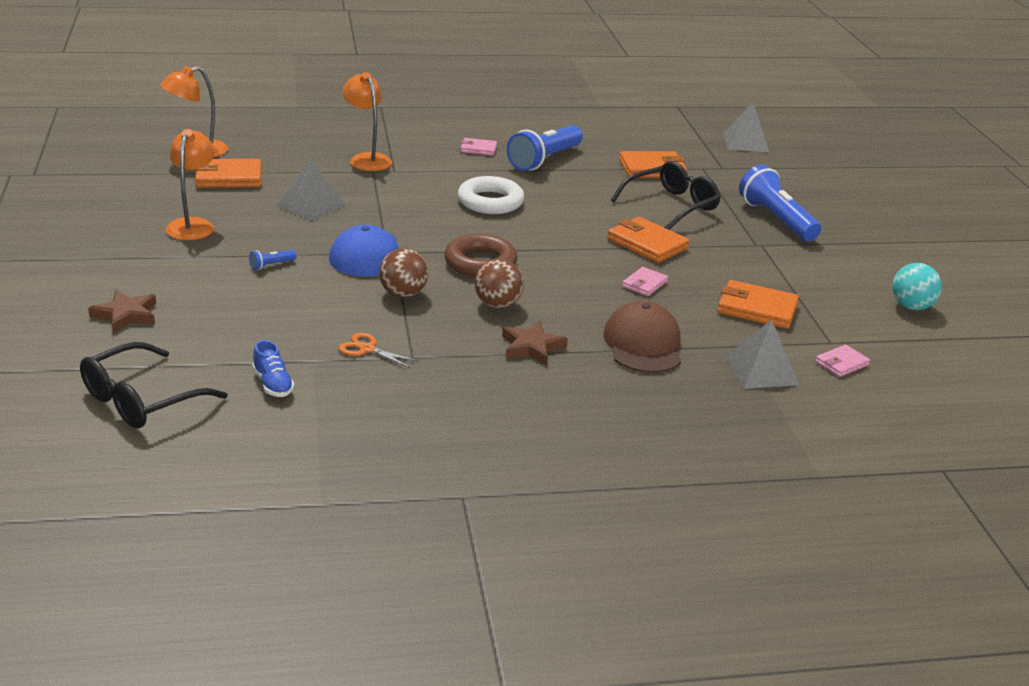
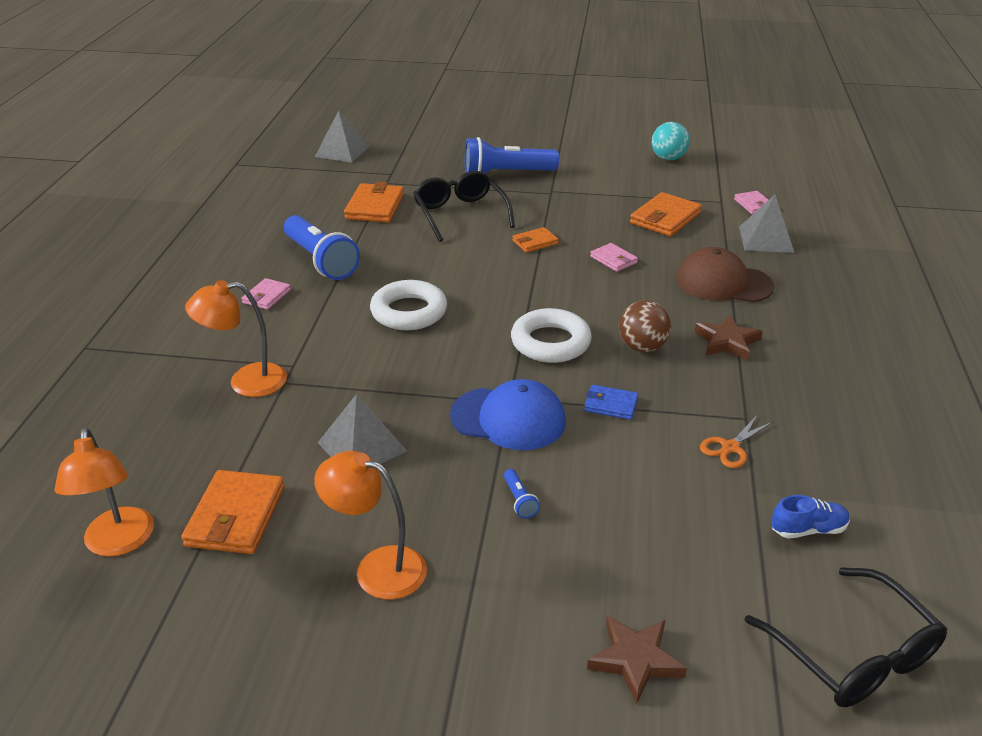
camera: 70 degrees left, 5 degrees up
(403, 294) = (610, 405): brown ball -> blue wallet
(480, 263) = (550, 342): brown ring -> white ring
(647, 244) = (535, 242): orange wallet -> orange wallet, size x0.58

